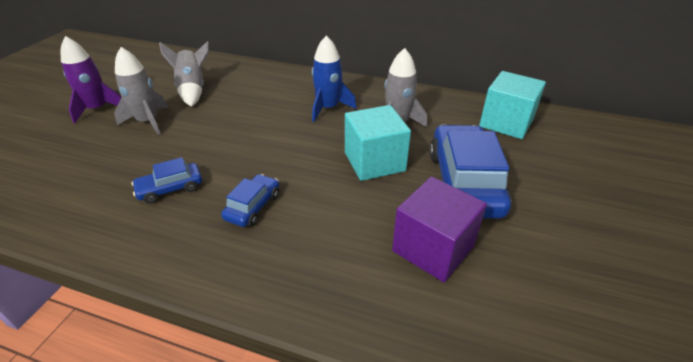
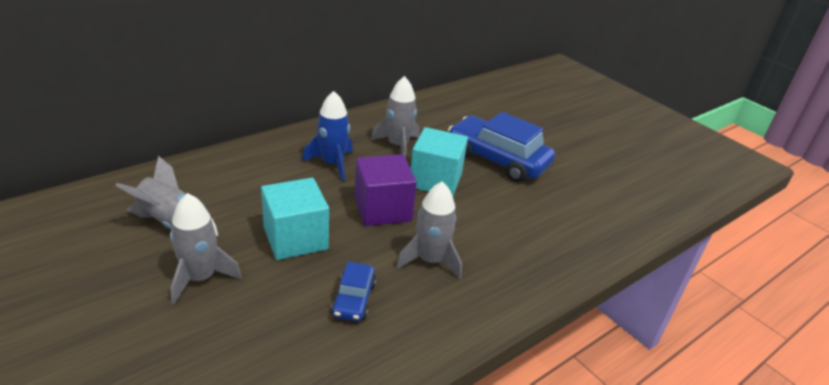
camera: 60 degrees left, 5 degrees down
(97, 109) = (105, 311): purple rocket -> none
(253, 207) = (430, 260): blue car -> grey rocket
(433, 248) = (546, 204): purple cube -> purple cube (382, 209)
(506, 123) = (452, 108): turquoise cube -> turquoise cube (295, 238)

